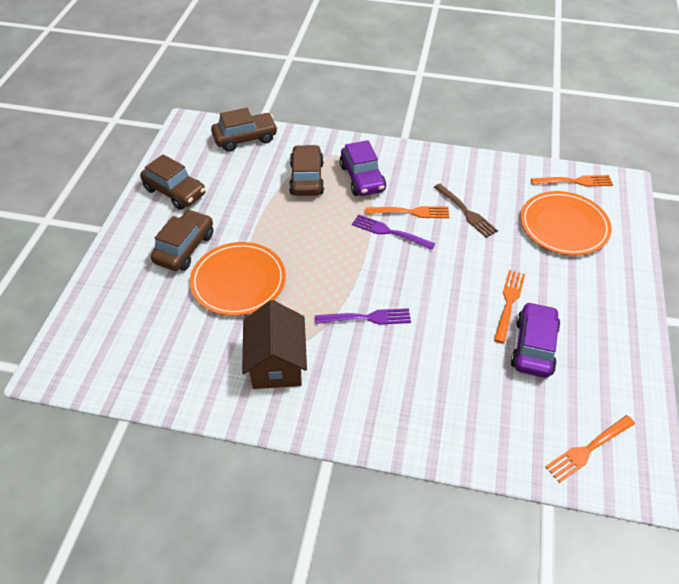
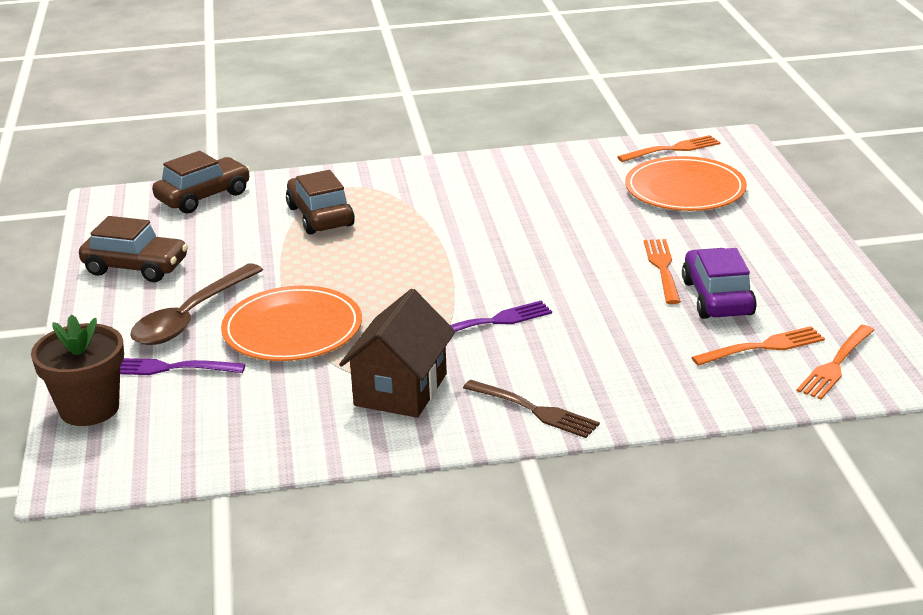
camera: 20 degrees left, 20 degrees down
(87, 312) = (89, 409): none -> brown flower pot
(185, 248) = (191, 316): brown car -> brown spoon
(276, 363) = (400, 390): brown house -> brown house turned 45 degrees clockwise
(362, 178) = (397, 201): purple car -> none
(390, 232) = (469, 241): purple fork -> purple fork (170, 368)
(410, 212) = (483, 218): orange fork -> orange fork (762, 347)
(465, 212) = (555, 203): brown fork -> brown fork (533, 410)

